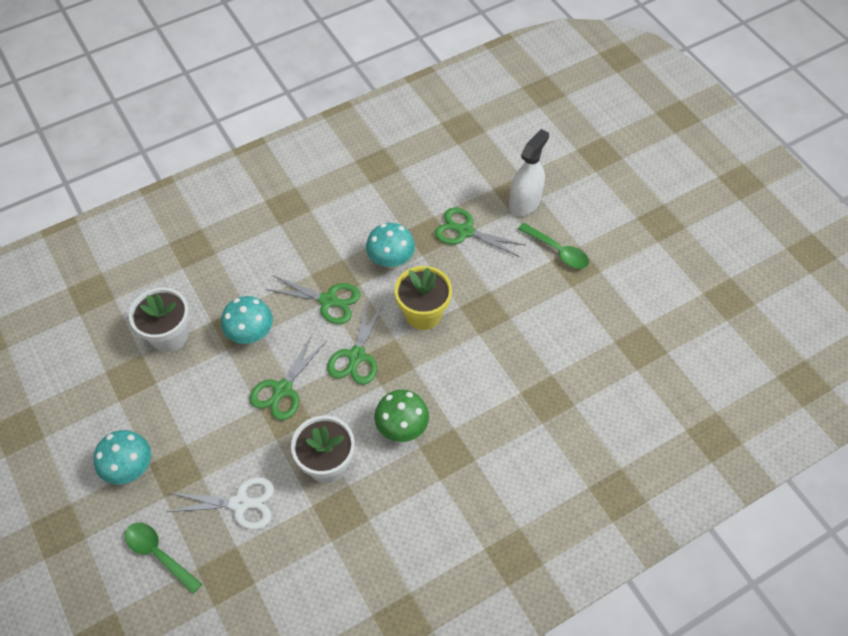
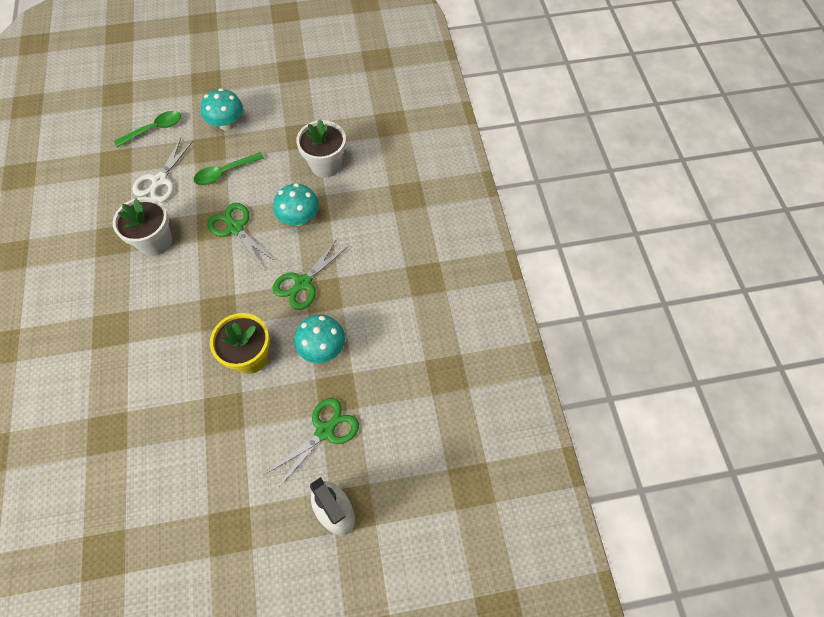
camera: 110 degrees right, 5 degrees up
(356, 356) = (236, 289): green scissors -> none
(402, 427) = (152, 303): green mushroom -> none
(558, 251) = (256, 520): green spoon -> green spoon (224, 173)

